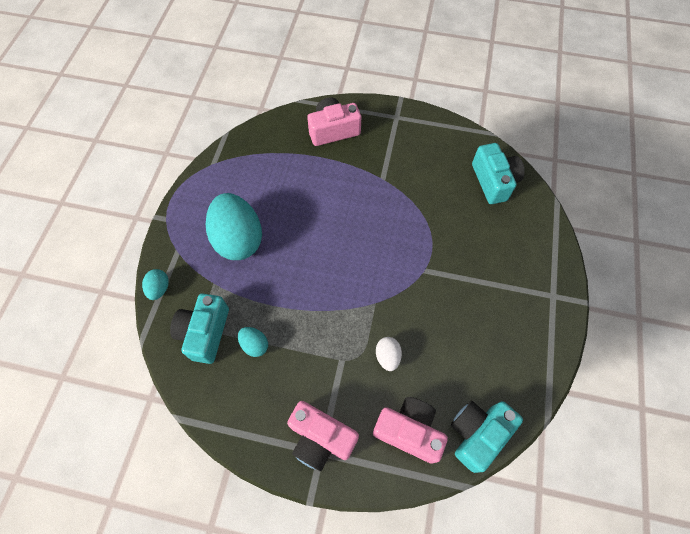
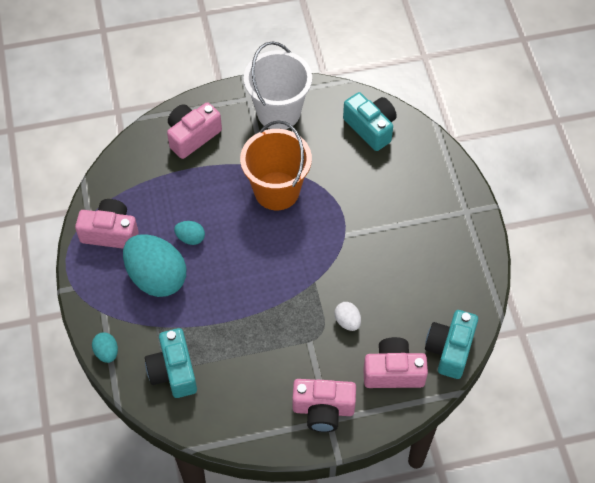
camera: 25 degrees left, 5 degrees down
(222, 185) = (110, 233): none -> pink camera
(255, 345) = (225, 362): turquoise egg -> turquoise egg (190, 238)
(381, 204) = (276, 191): none -> orange bucket
(416, 138) = (278, 112): none -> white bucket

